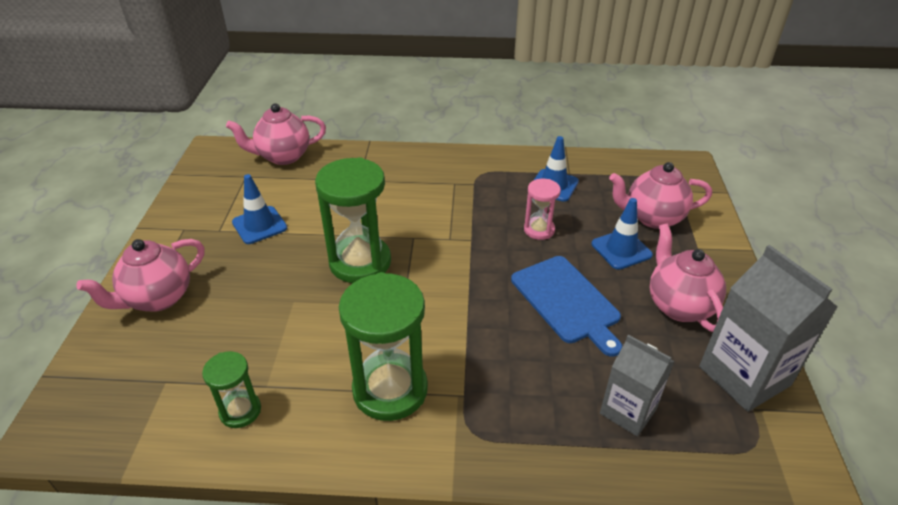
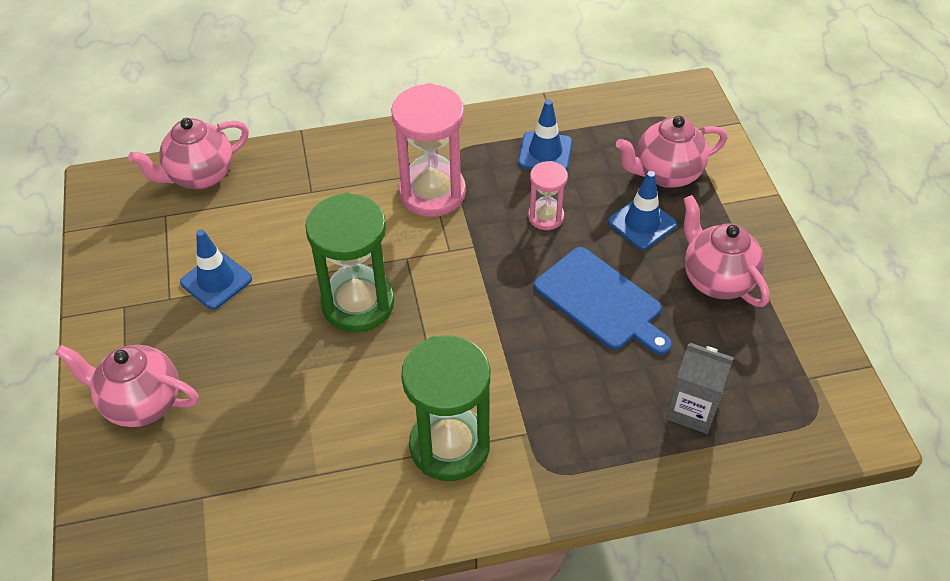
camera: 15 degrees left, 10 degrees up
(158, 298) = (141, 403): pink teapot -> pink teapot turned 75 degrees clockwise
(240, 411) = (301, 508): green hourglass -> none
(452, 197) = (432, 193): none -> pink hourglass
(744, 376) = (795, 345): grey carton -> none

